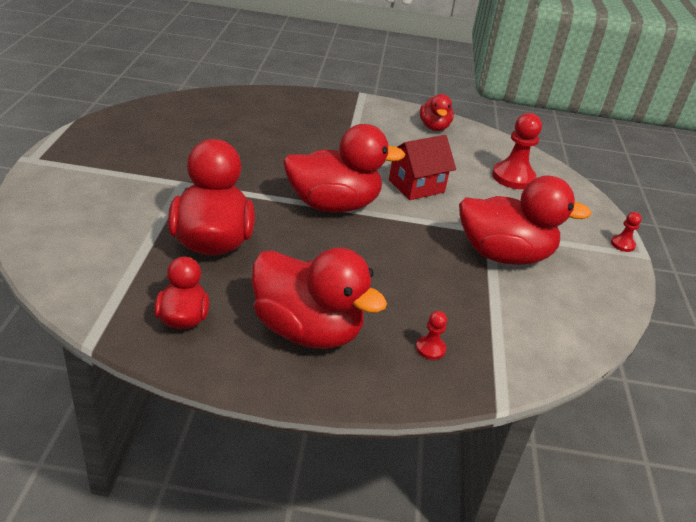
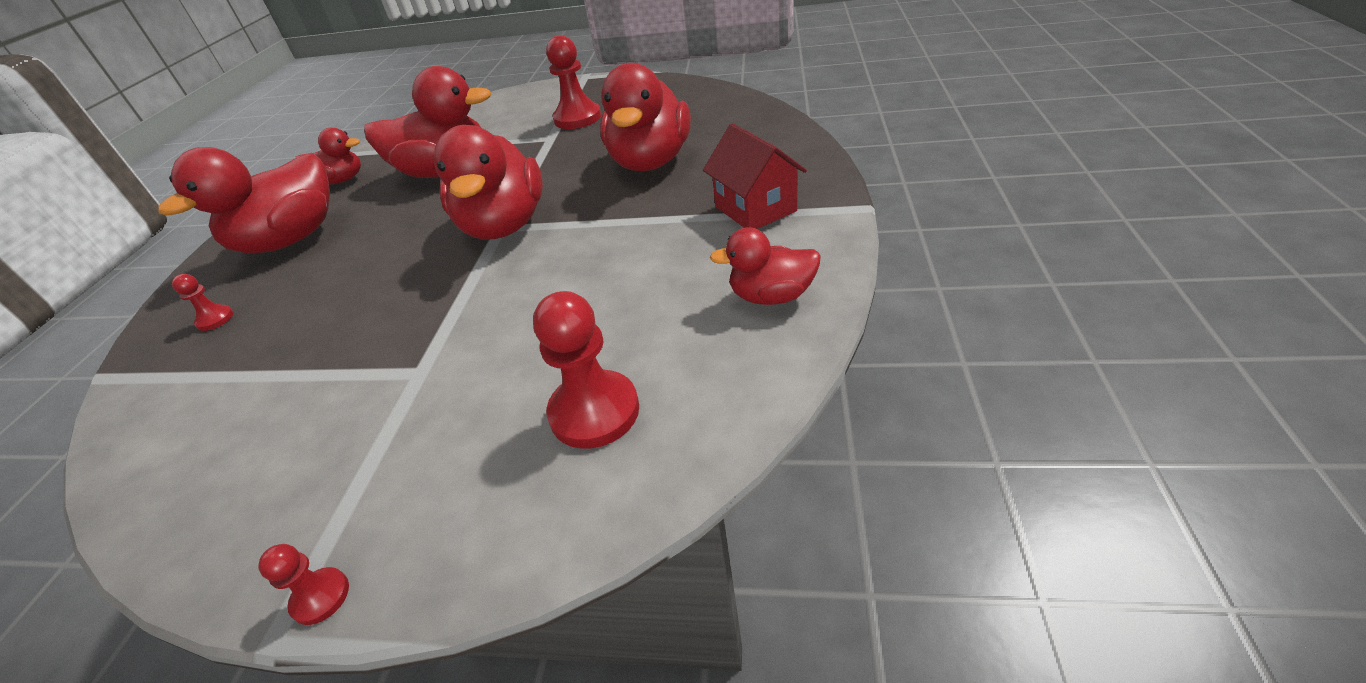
camera: 100 degrees right, 5 degrees up
(149, 168) = (577, 118): none -> red pawn
(416, 186) = (553, 288): red house -> red house (755, 209)
(504, 255) = (353, 388): red duck -> red duck (650, 162)

